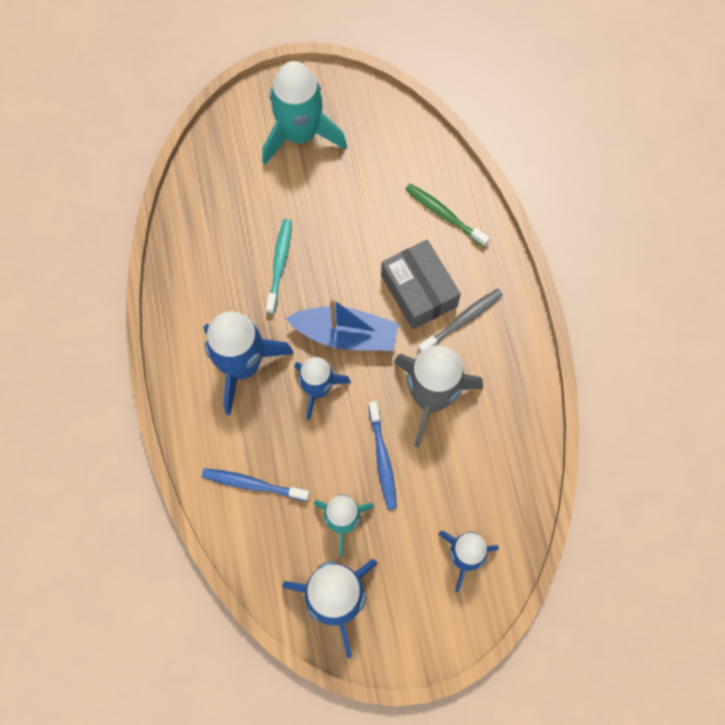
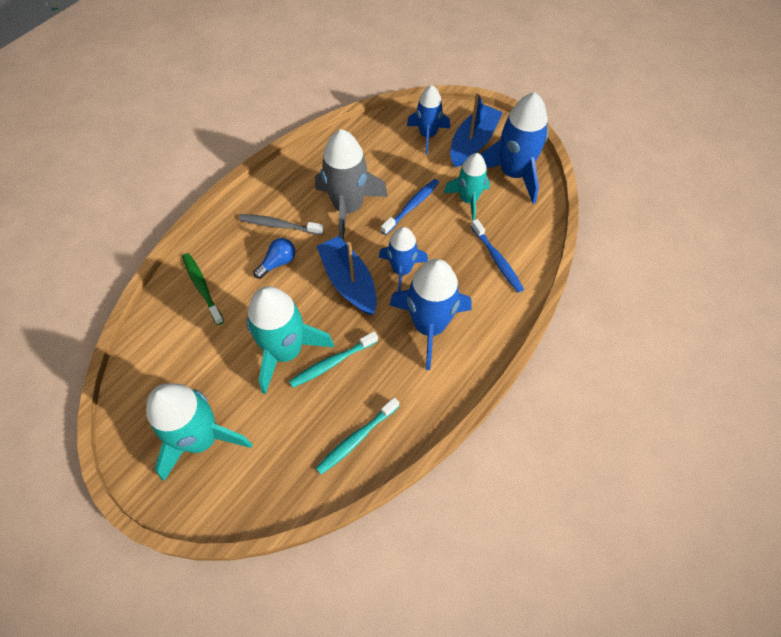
camera: 130 degrees left, 10 degrees down
(201, 236) = (356, 439): none -> turquoise toothbrush
(321, 238) = (286, 351): none -> turquoise rocket
(413, 597) = (473, 143): none -> blue boat
(419, 291) = (278, 263): grey box -> blue light bulb
(444, 214) = (202, 287): green toothbrush -> green toothbrush turned 150 degrees clockwise

